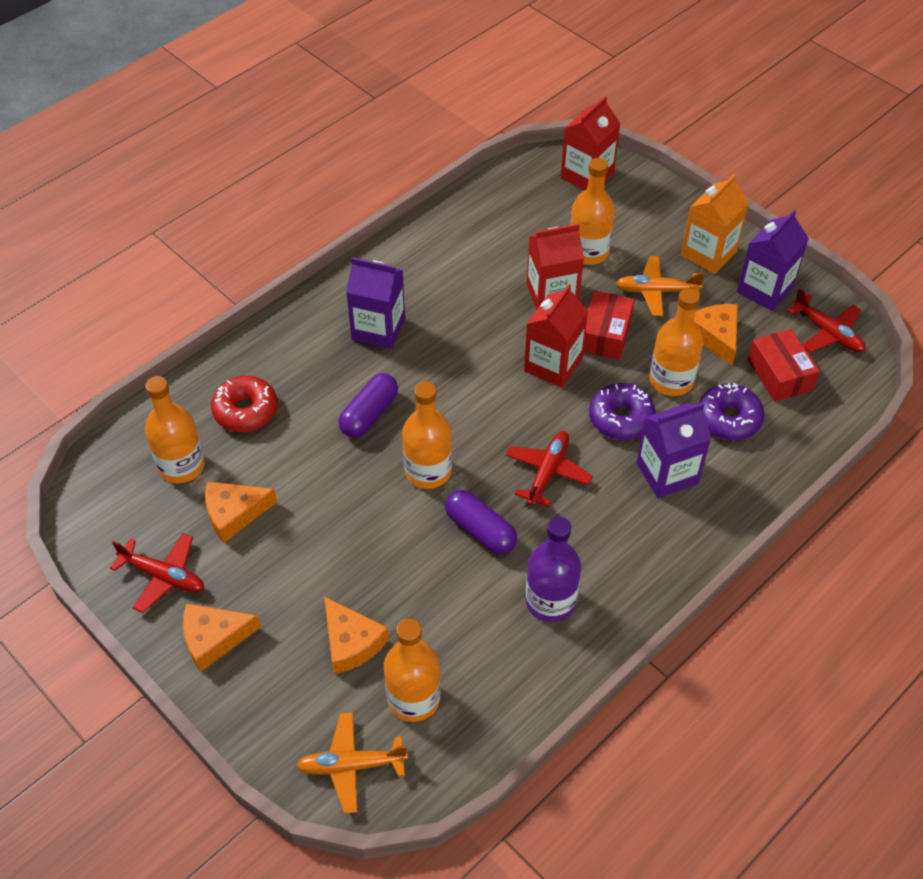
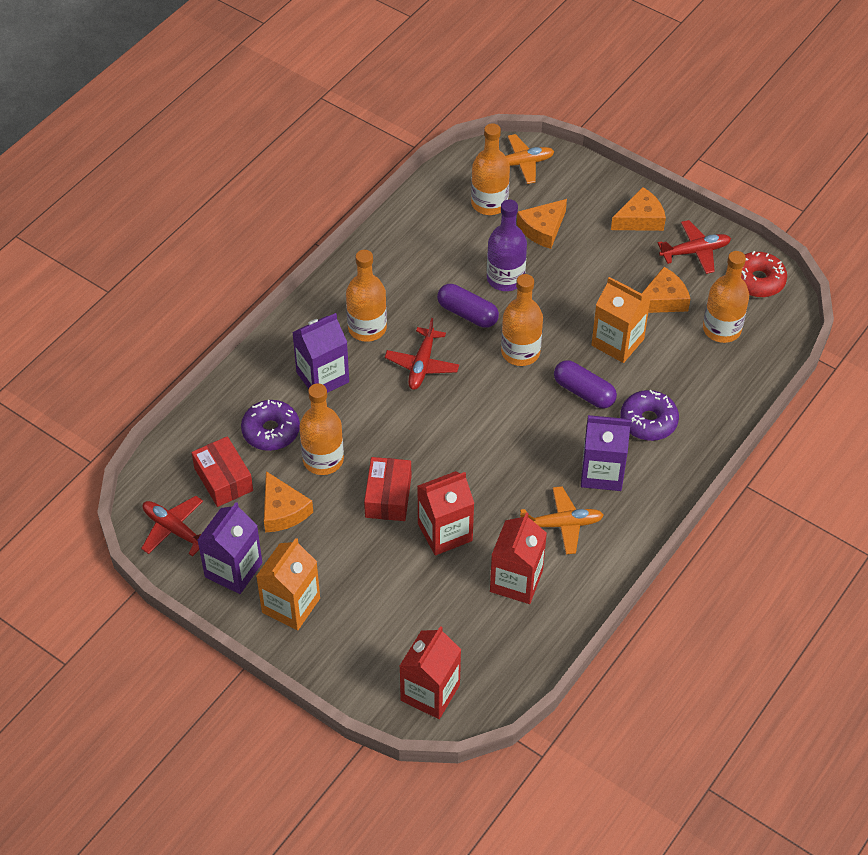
camera: 170 degrees right, 0 degrees up
(163, 576) = (695, 251): red plane -> red plane turned 150 degrees clockwise
(245, 410) = (690, 380): red donut -> red donut (758, 281)
(310, 467) = (617, 342): none -> orange carton
(351, 642) = (542, 229): orange cheese -> orange cheese turned 90 degrees counterclockwise
(369, 414) = (584, 392): purple capsule -> purple capsule turned 75 degrees counterclockwise
(550, 601) = (405, 273): purple bottle -> purple bottle (505, 278)
(553, 365) = (432, 460): red carton -> red carton (516, 581)
(588, 252) = (415, 589): orange bottle -> orange bottle (367, 328)
(621, 418) = (365, 418): purple donut -> purple donut (648, 421)
(656, 291) = (342, 552): orange plane -> orange plane (562, 524)

